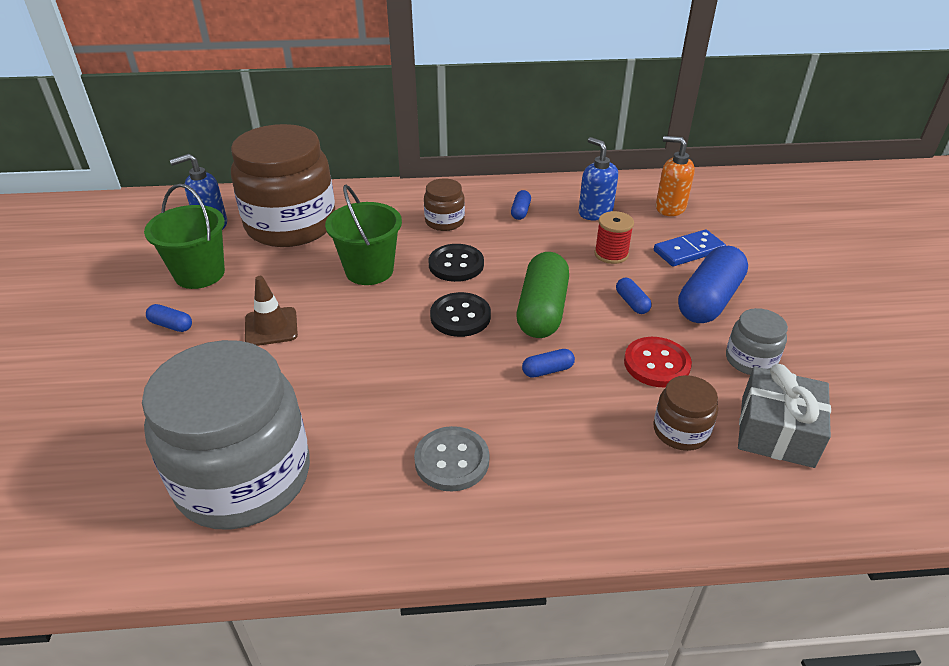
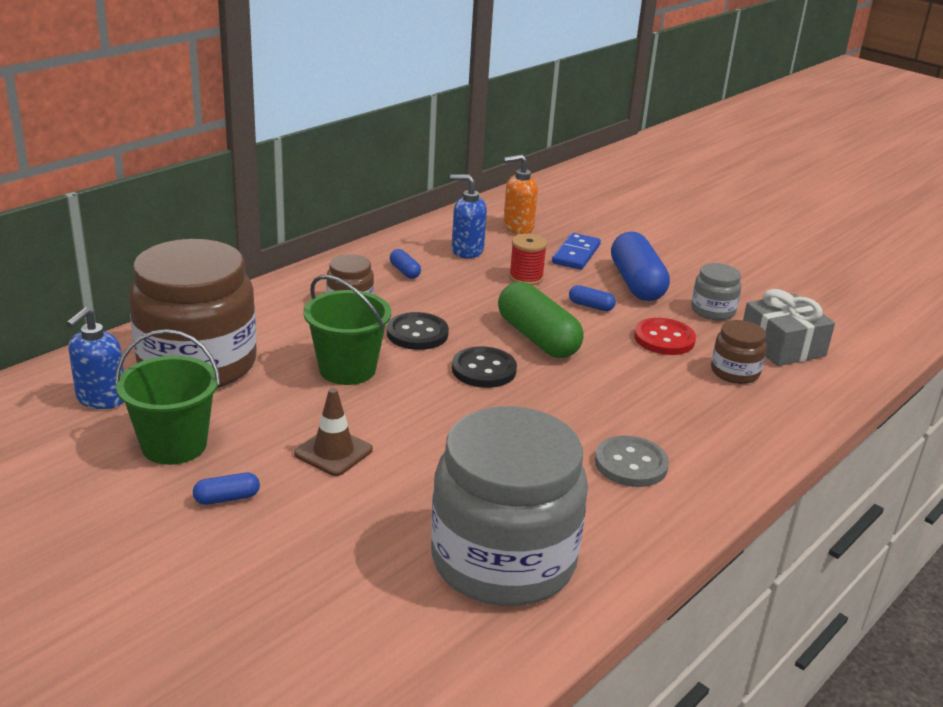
camera: 45 degrees left, 10 degrees down
(547, 370) = (603, 376): blue capsule -> none

